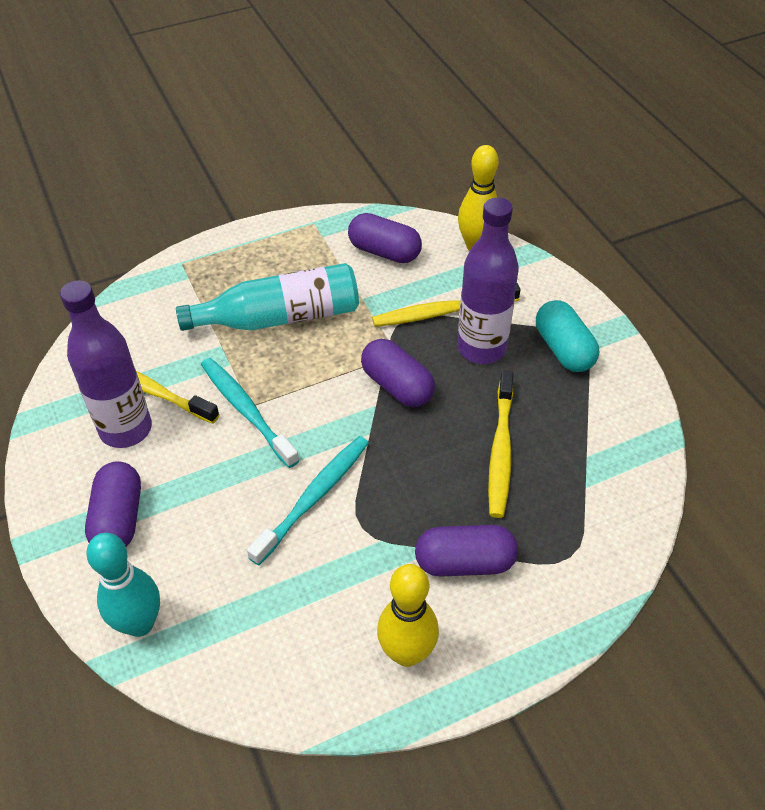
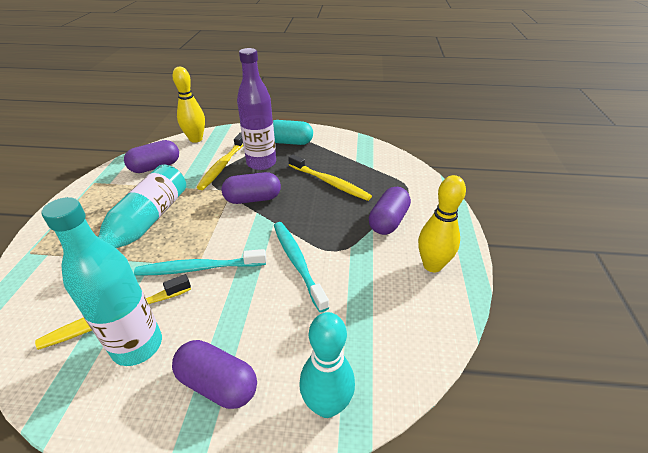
camera: 60 degrees left, 10 degrees down
(126, 429) = (137, 346): purple bottle -> turquoise bottle

